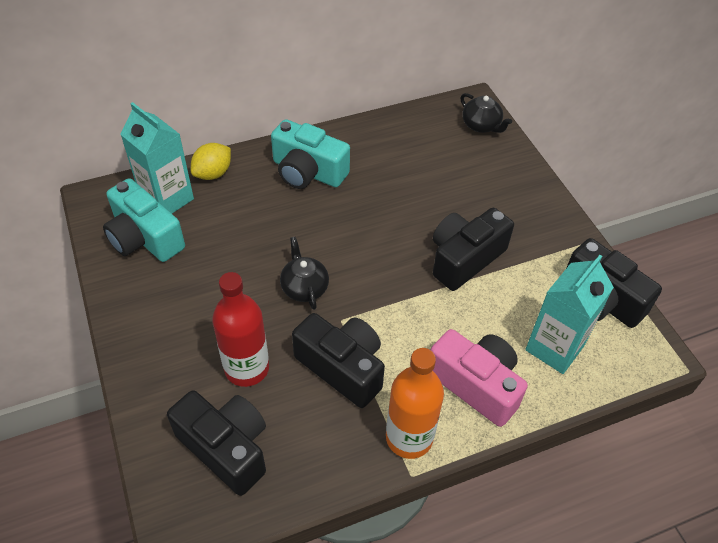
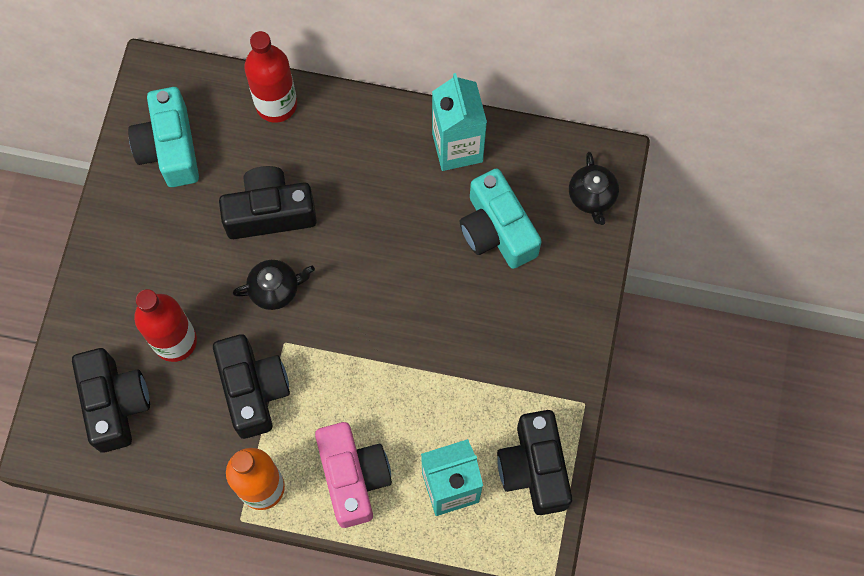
camera: 35 degrees right, 20 degrees up
(167, 199) = (215, 112): turquoise carton -> turquoise carton (457, 147)
(213, 173) = (276, 104): yellow lemon -> red bottle
(304, 287) = (275, 289): black teapot -> black teapot turned 60 degrees clockwise
(308, 172) = (368, 155): turquoise camera -> turquoise camera (497, 230)
(464, 258) = (444, 347): black camera -> black camera (270, 212)

